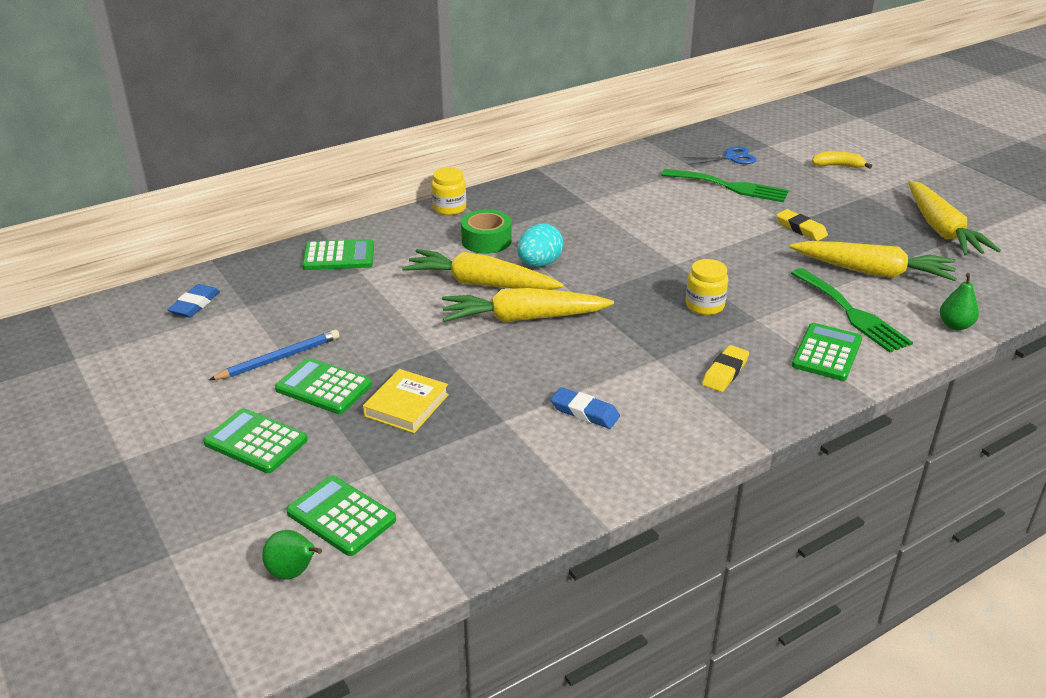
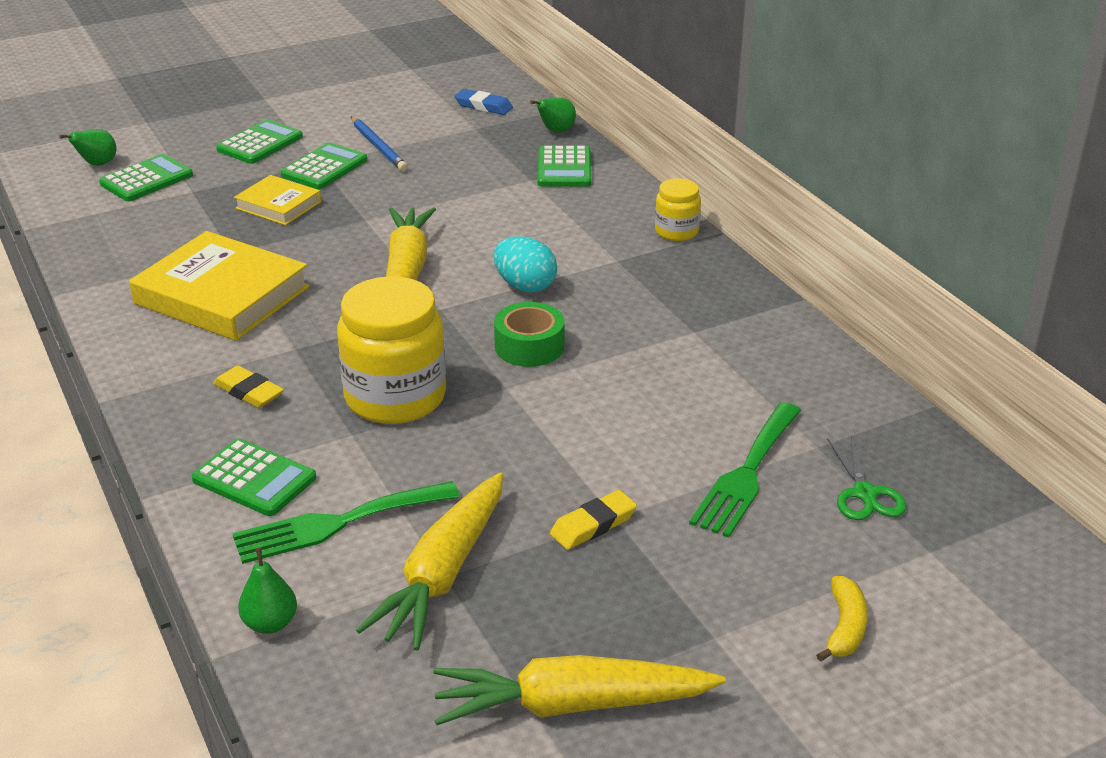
camera: 95 degrees right, 0 degrees up
(263, 263) = (556, 131): none -> green pear
(481, 284) = (486, 247): yellow carrot -> none
(486, 241) = (588, 253): green tape -> green tape (529, 346)
(585, 412) = (222, 295): blue eraser -> yellow book
(704, 305) = (395, 397): yellow jar -> yellow jar, size x1.94
(731, 158) = (865, 493): blue scissors -> green scissors

